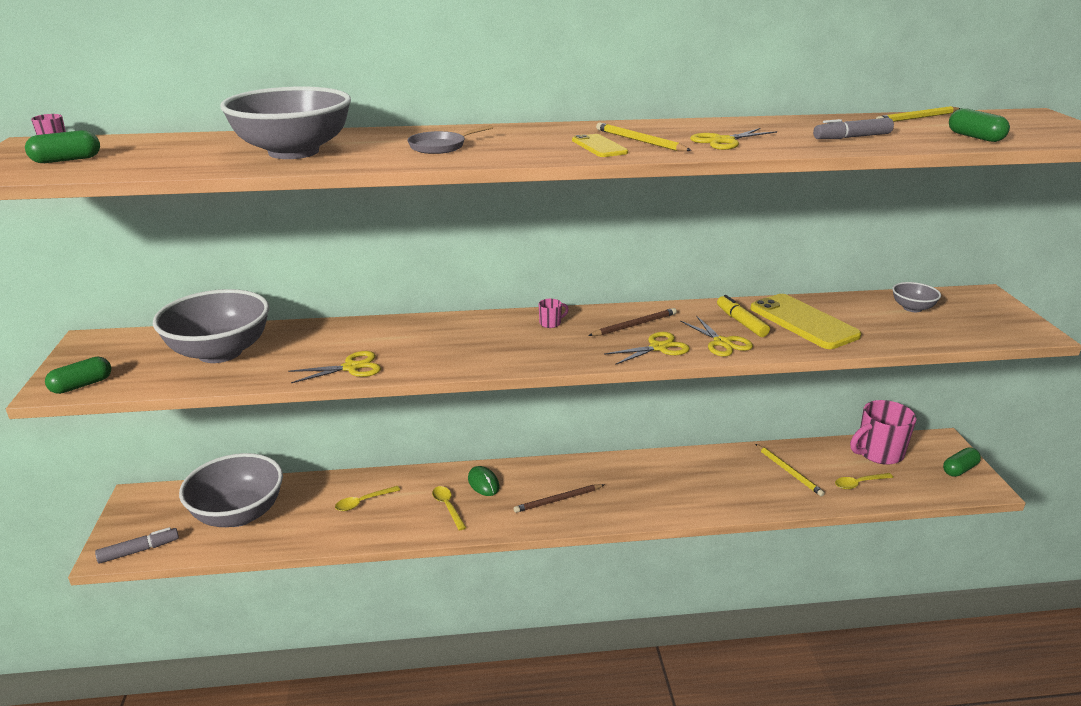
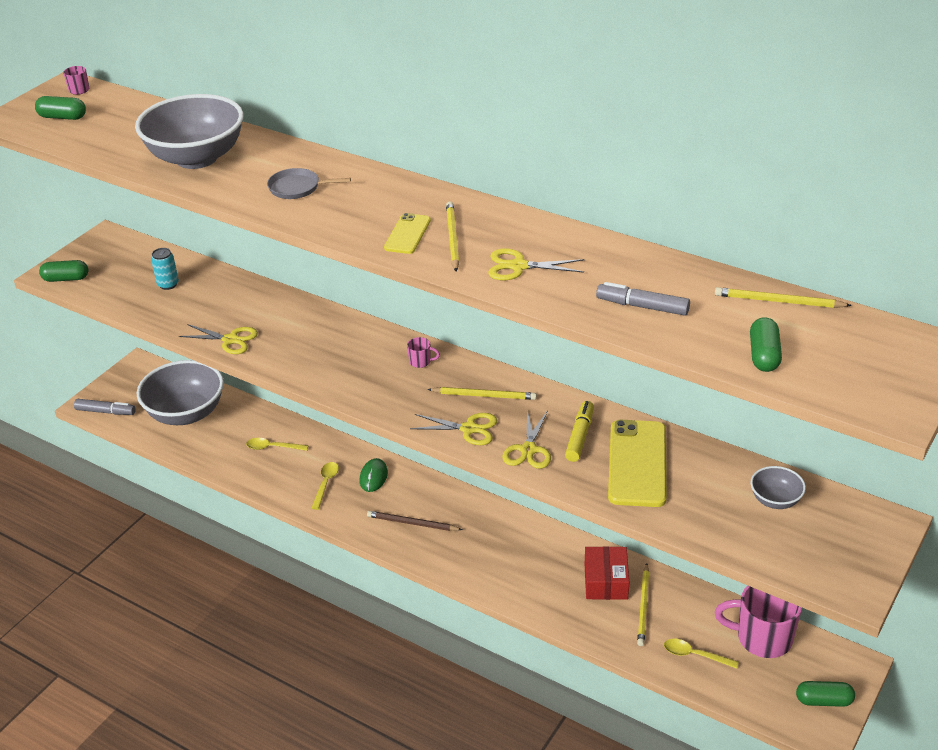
camera: 40 degrees right, 10 degrees up
(220, 352) = (168, 284): grey bowl -> turquoise can
(634, 325) = (484, 395): brown pencil -> yellow pencil
(745, 469) = (606, 581): none -> red box

